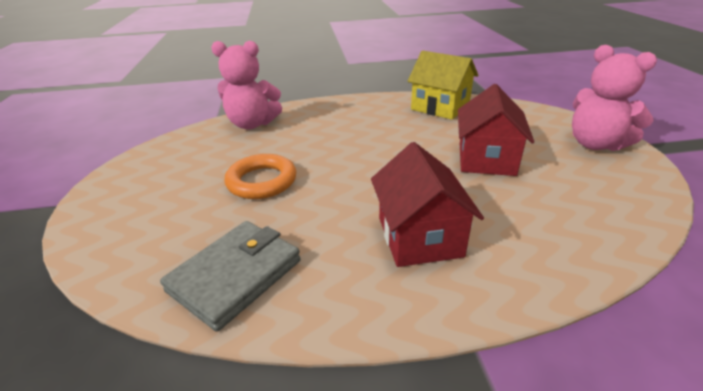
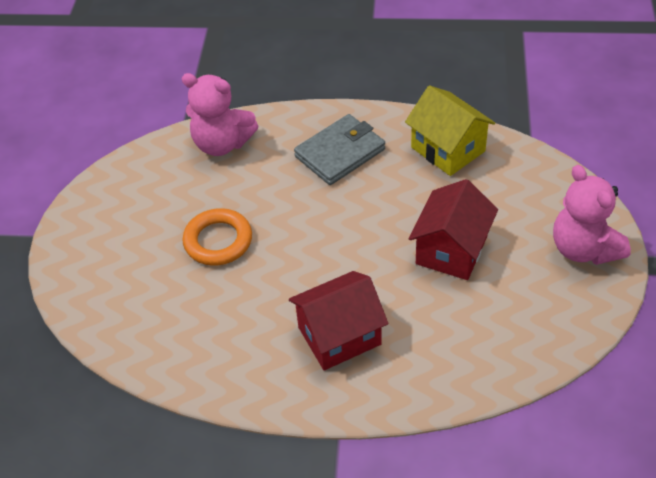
camera: 15 degrees right, 15 degrees up
(235, 276) = (182, 345): grey wallet -> grey wallet (340, 153)
(419, 237) = (339, 336): red house -> red house turned 60 degrees clockwise

